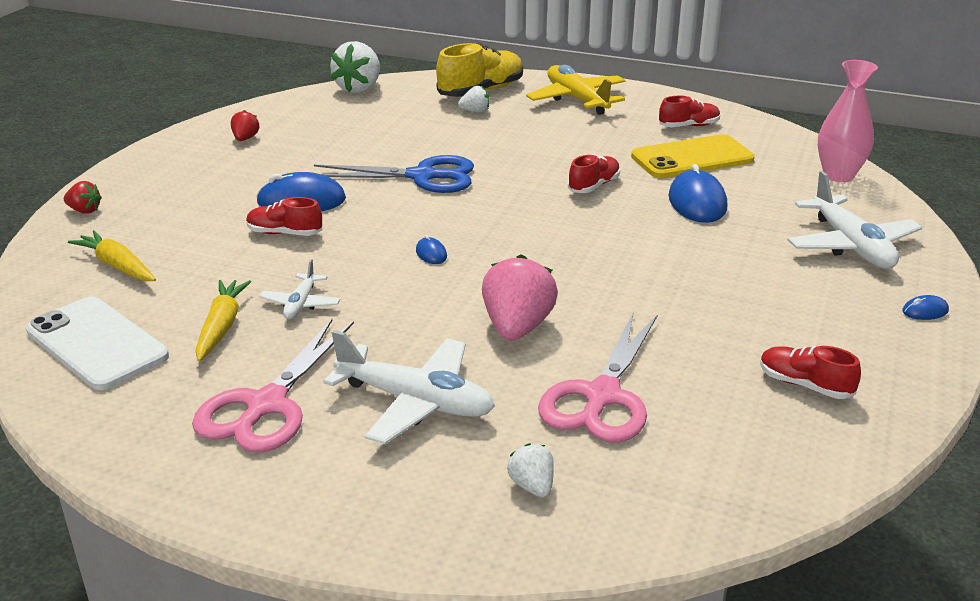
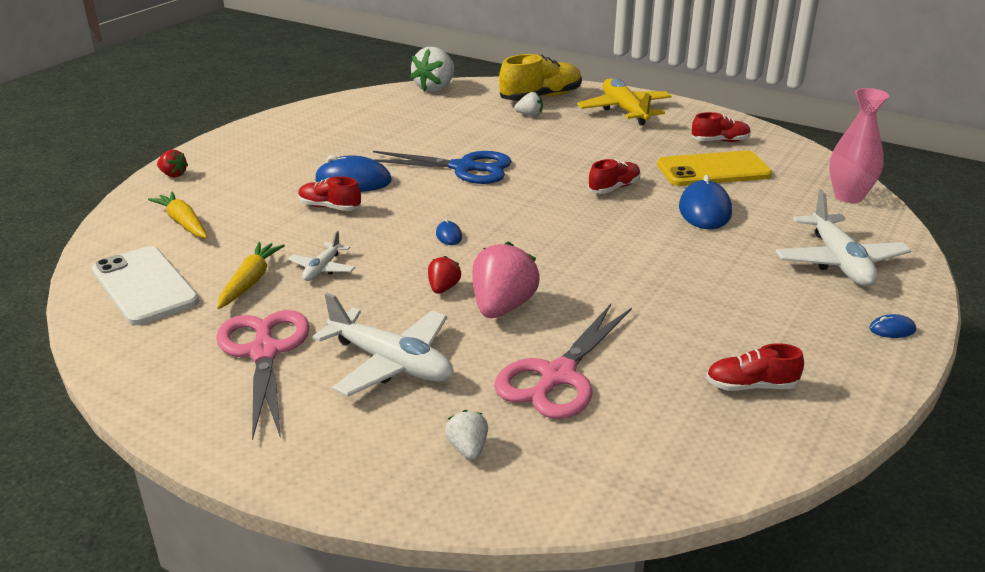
camera: 10 degrees right, 0 degrees up
(245, 139) = (324, 125): red strawberry -> red strawberry (443, 288)
(266, 405) = (264, 352): pink scissors -> pink scissors turned 135 degrees clockwise
(804, 385) = (751, 386): red shoe -> red shoe turned 45 degrees counterclockwise

